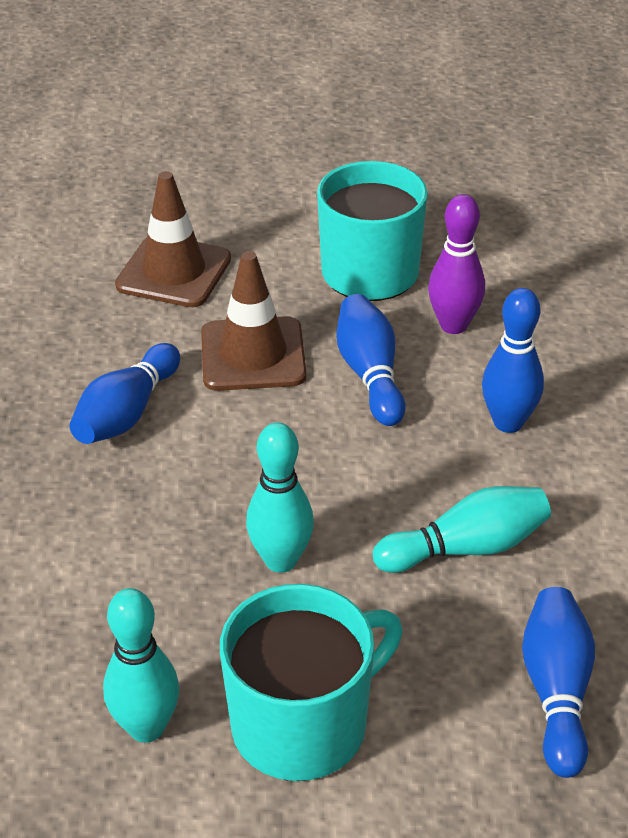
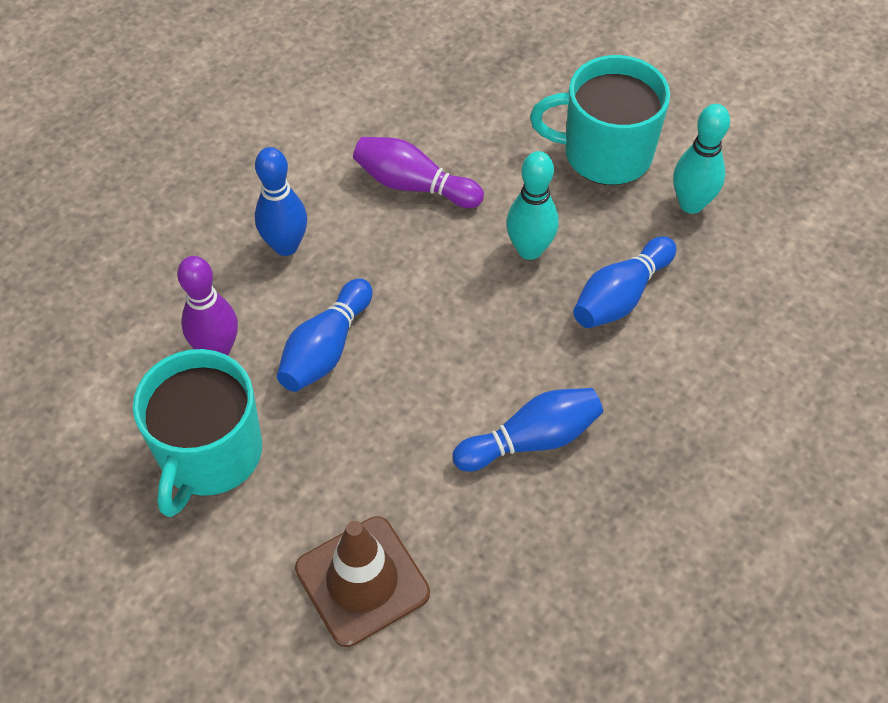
camera: 140 degrees left, 15 degrees up
(253, 355) = (388, 430): brown traffic cone -> none
(466, 548) = (413, 185): turquoise bowling pin -> purple bowling pin
(556, 692) = (459, 88): blue bowling pin -> blue bowling pin (620, 296)

